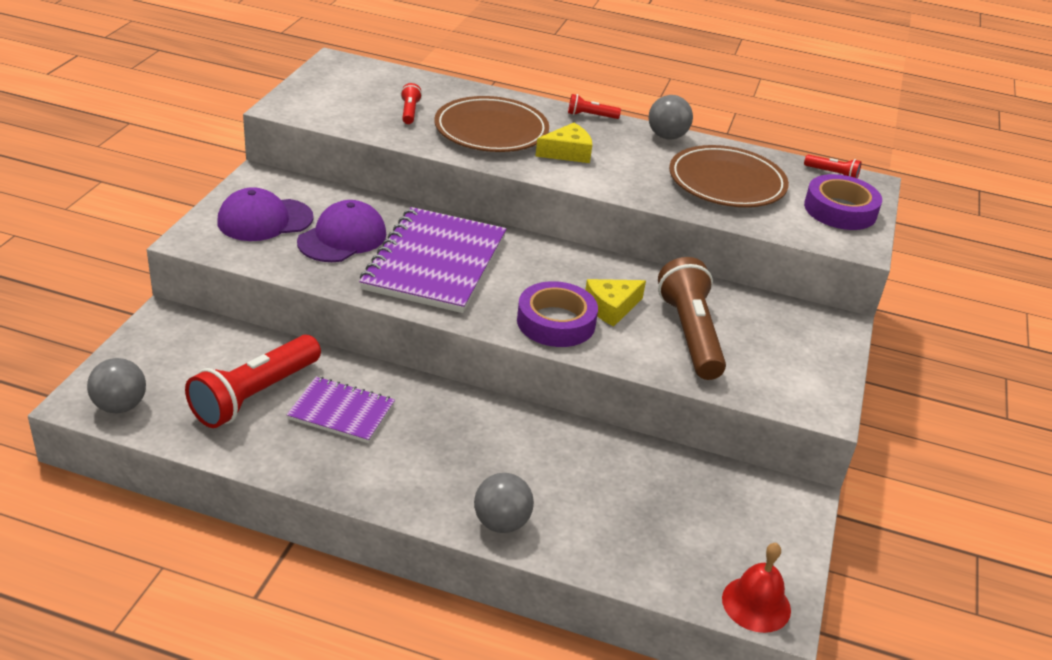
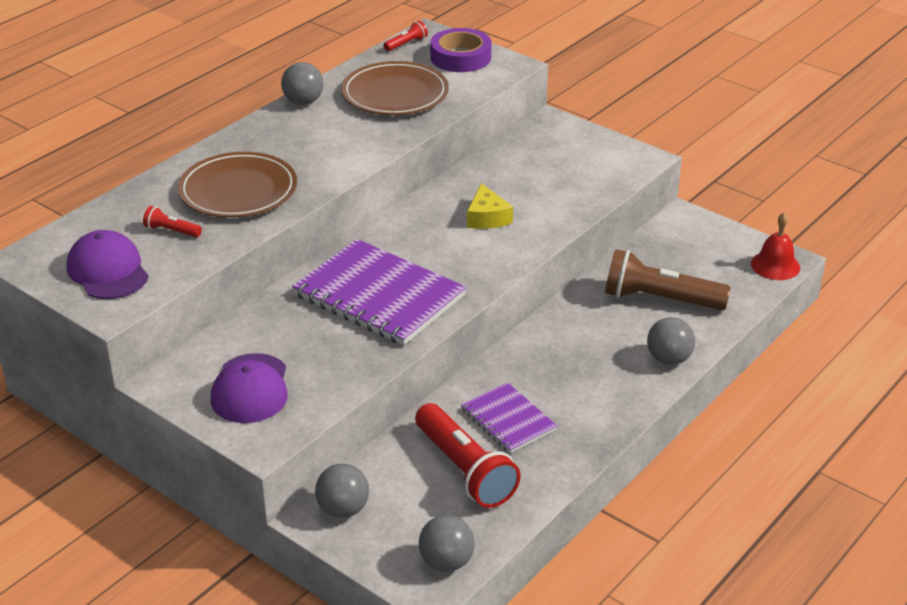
camera: 65 degrees left, 0 degrees up
(179, 331) = (343, 509): none -> grey ball
(341, 412) = (508, 420): purple notebook -> purple notebook turned 75 degrees counterclockwise
(342, 238) = (310, 343): purple cap -> purple cap (108, 271)
(556, 322) = (495, 249): purple tape -> none
(567, 152) = (304, 159): yellow cheese -> none
(590, 116) = (242, 131): red flashlight -> none
(690, 334) = (537, 189): brown flashlight -> brown flashlight (659, 299)

